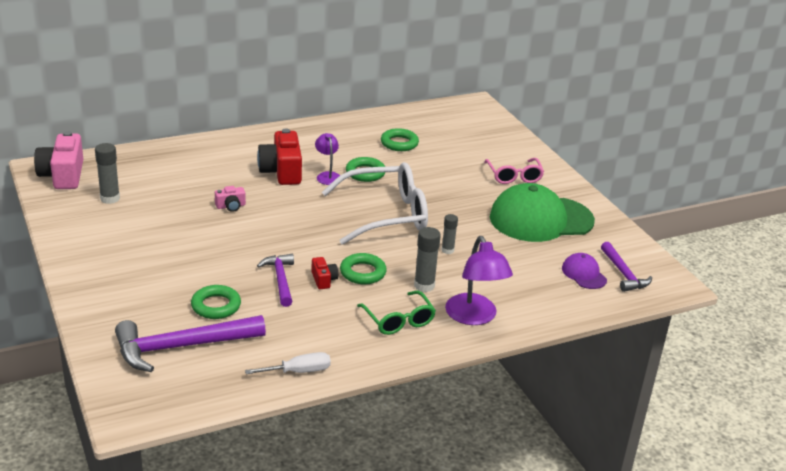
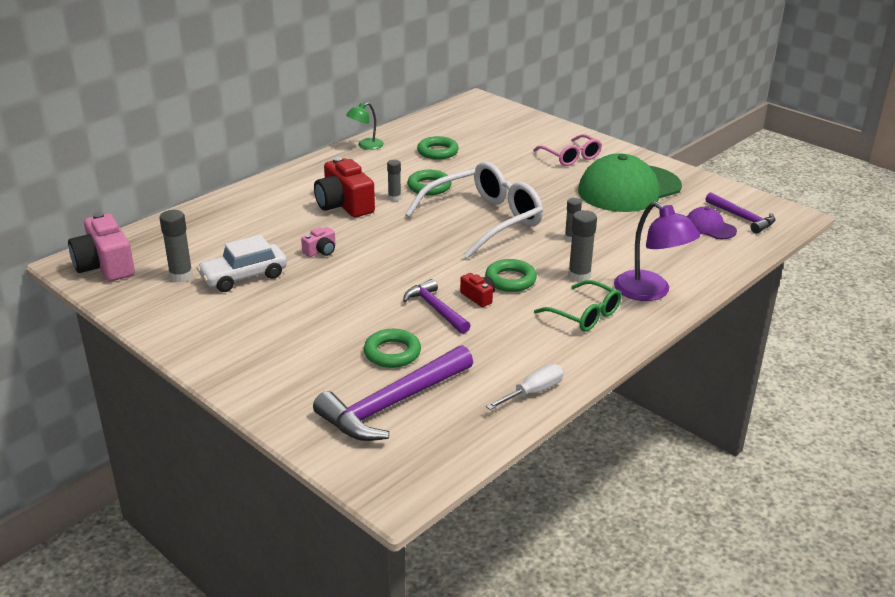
camera: 20 degrees left, 0 degrees up
(155, 212) = (244, 277): none -> white car
(327, 176) = (394, 198): purple lamp -> grey glue stick
(343, 123) = (365, 145): none -> green lamp

